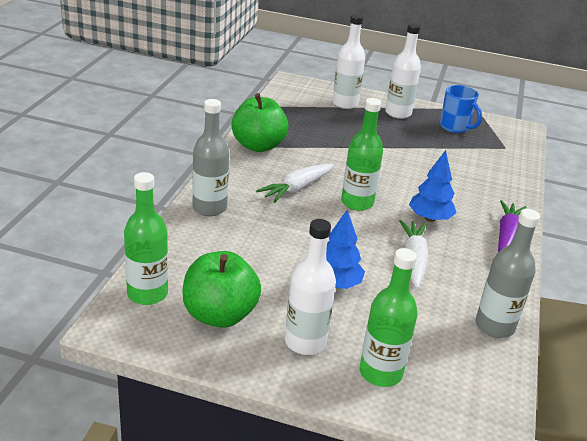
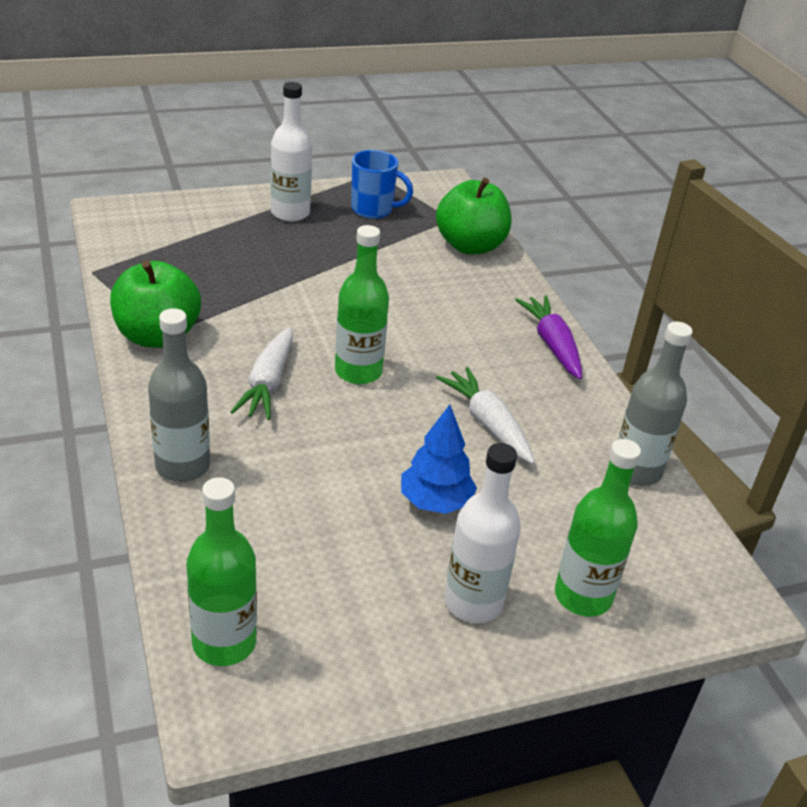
camera: 35 degrees left, 5 degrees up
(219, 314) = (343, 621): green apple -> green apple (470, 246)
(345, 104) = (212, 222): white bottle -> none
(430, 218) = (456, 357): blue tree -> none

